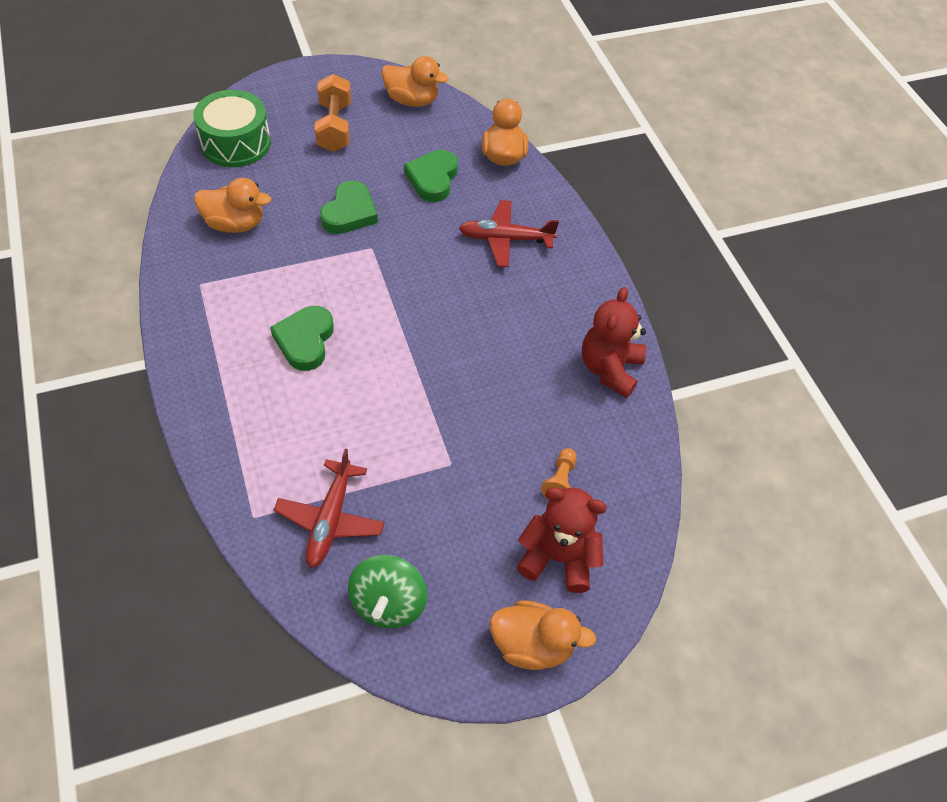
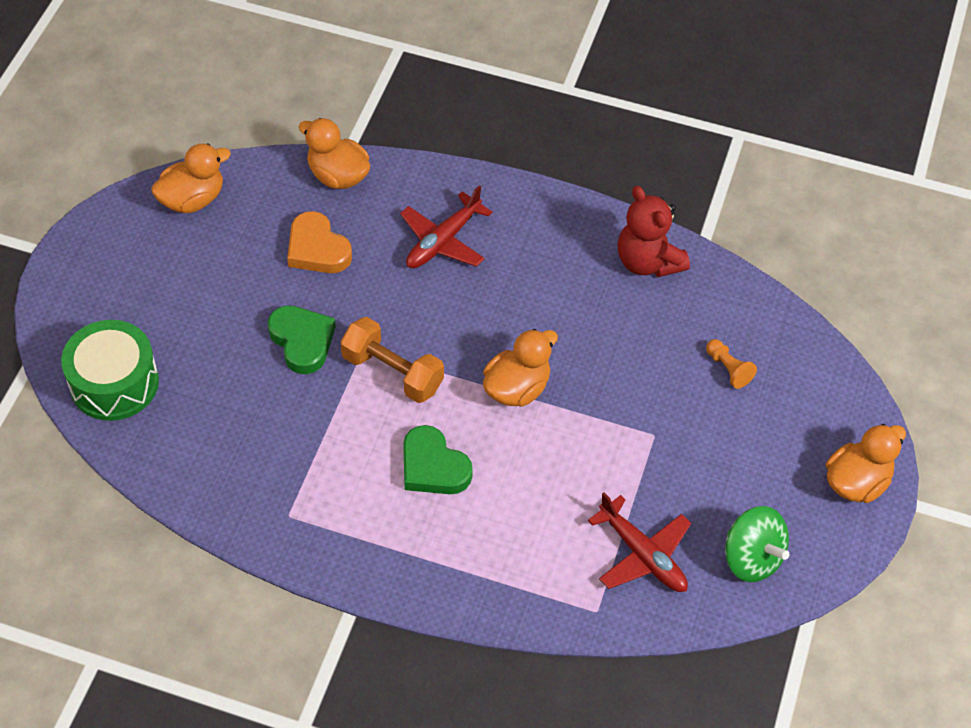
camera: 50 degrees left, 0 degrees up
(235, 224) = (232, 444): orange duck -> orange duck (517, 388)
(334, 127) = (170, 286): orange dumbbell -> orange dumbbell (392, 372)
(432, 179) = (317, 249): green heart -> orange heart
(558, 557) = (796, 416): red teddy bear -> none

